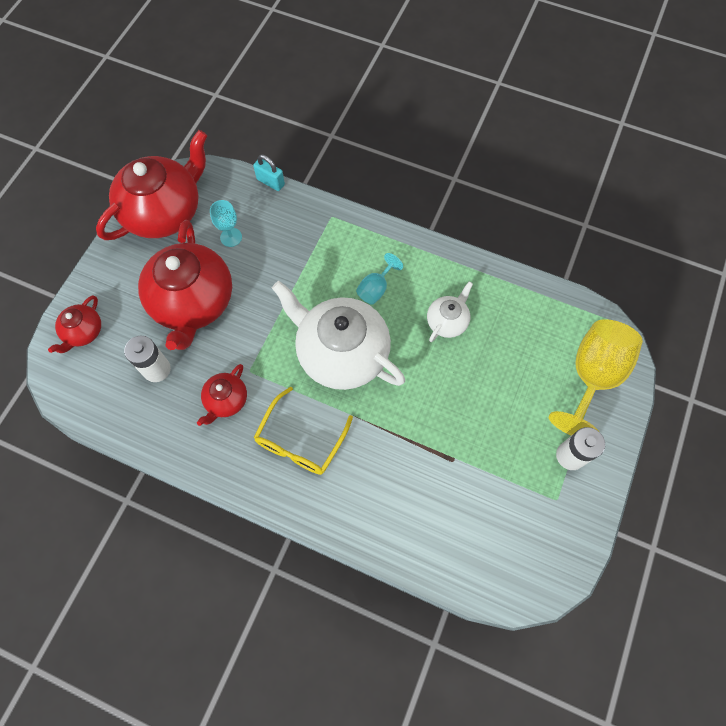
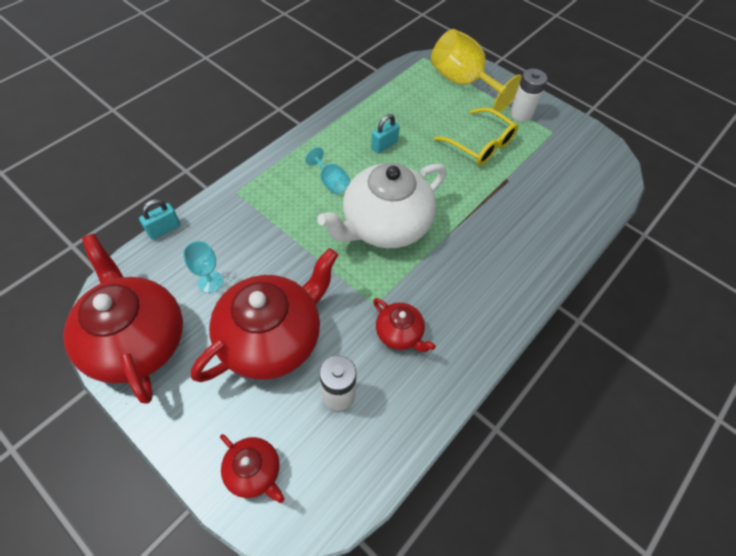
camera: 75 degrees left, 10 degrees down
(193, 303) = (272, 338): red teapot -> red teapot turned 60 degrees counterclockwise
(300, 440) = (461, 280): yellow glasses -> yellow glasses (480, 144)
(447, 321) = (384, 145): white teapot -> turquoise padlock

